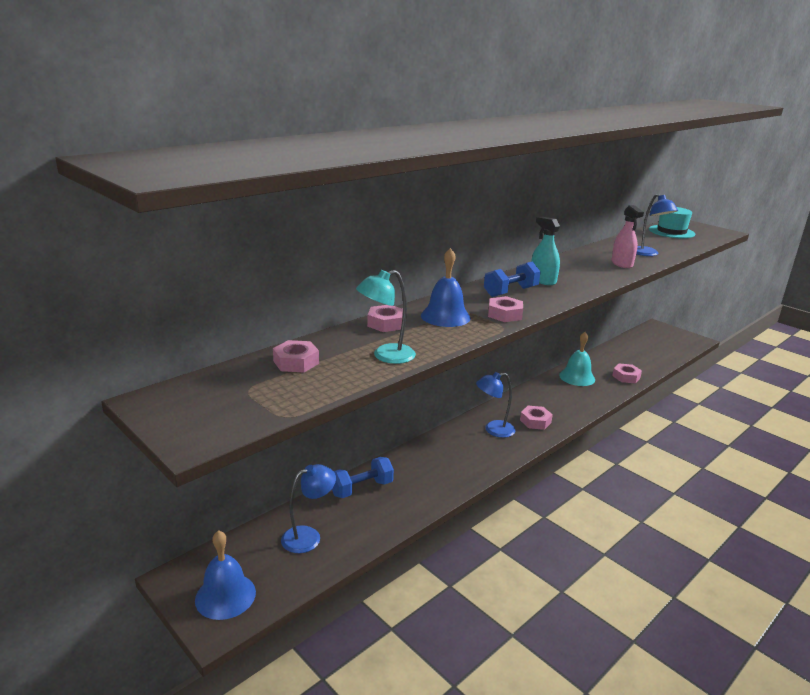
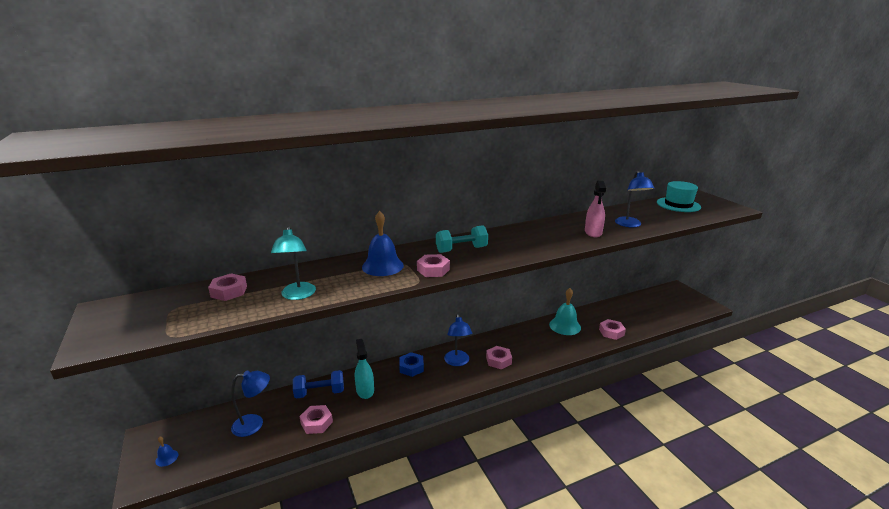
camera: 20 degrees right, 0 degrees up
(225, 596) = (167, 458): blue bell -> blue bell, size x0.47
(386, 323) = (330, 267): pink nut -> pink nut (316, 423)
(386, 356) = (297, 295): turquoise lamp -> turquoise lamp turned 90 degrees counterclockwise
(447, 444) = (411, 367): none -> blue nut
(493, 430) = (457, 362): blue lamp -> blue lamp turned 105 degrees counterclockwise
(510, 292) = (461, 249): blue dumbbell -> turquoise dumbbell
(542, 280) = (501, 242): turquoise spray bottle -> turquoise spray bottle (365, 390)

